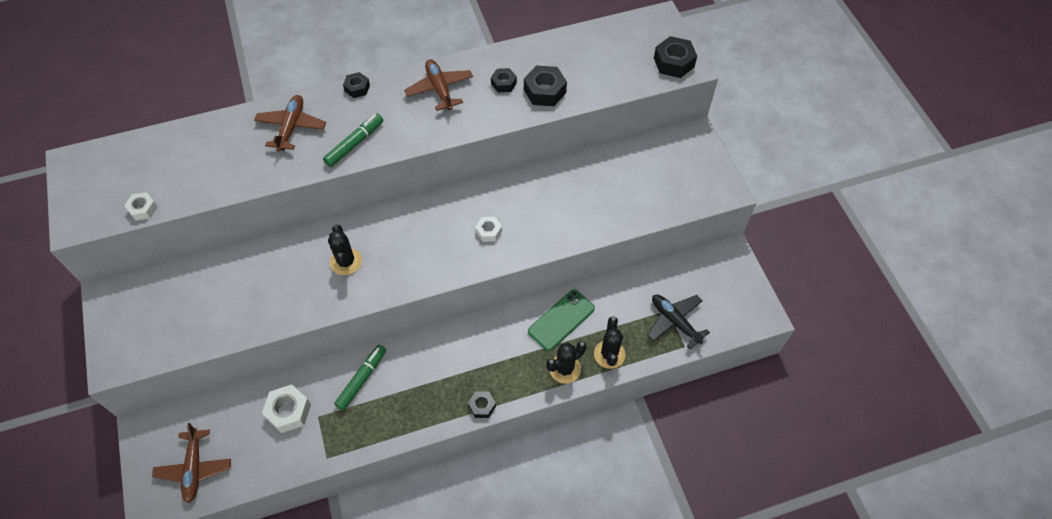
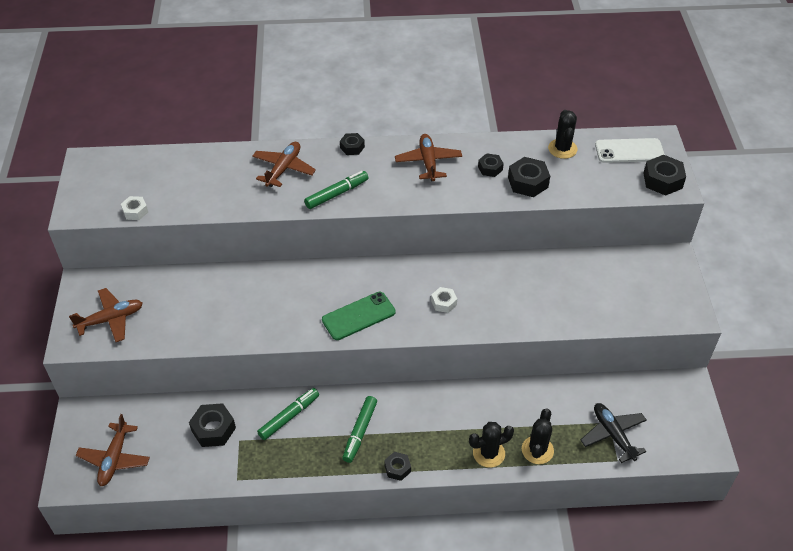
camera: 15 degrees right, 10 degrees down
(149, 328) = (111, 319): none -> brown plane
(288, 411) = (213, 429): white nut -> black nut
(346, 262) = (302, 301): black cactus -> black cactus (562, 149)
(436, 378) = (360, 432): none -> green marker
(561, 320) = (497, 407): green phone -> green phone (358, 316)
(634, 37) = (629, 151): none -> white phone

